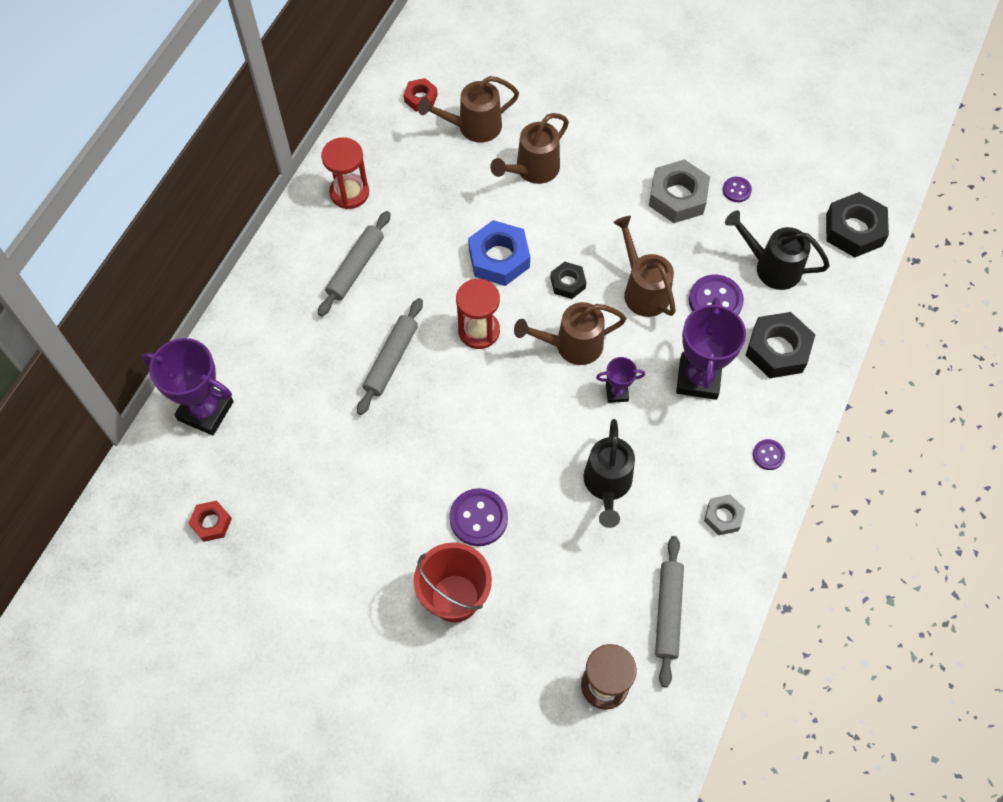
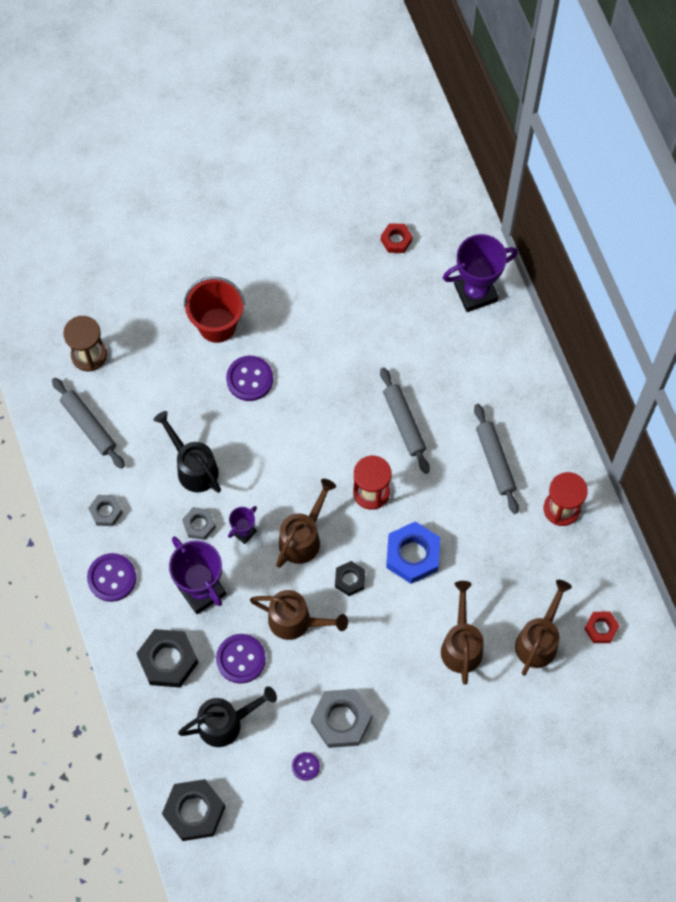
camera: 135 degrees right, 5 degrees up
(649, 432) = (199, 525): none -> grey nut
(768, 455) = (112, 578): purple button -> purple button, size x1.80

